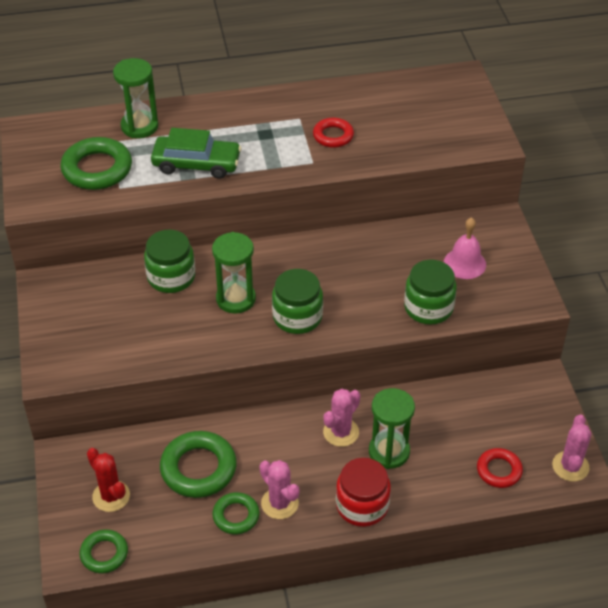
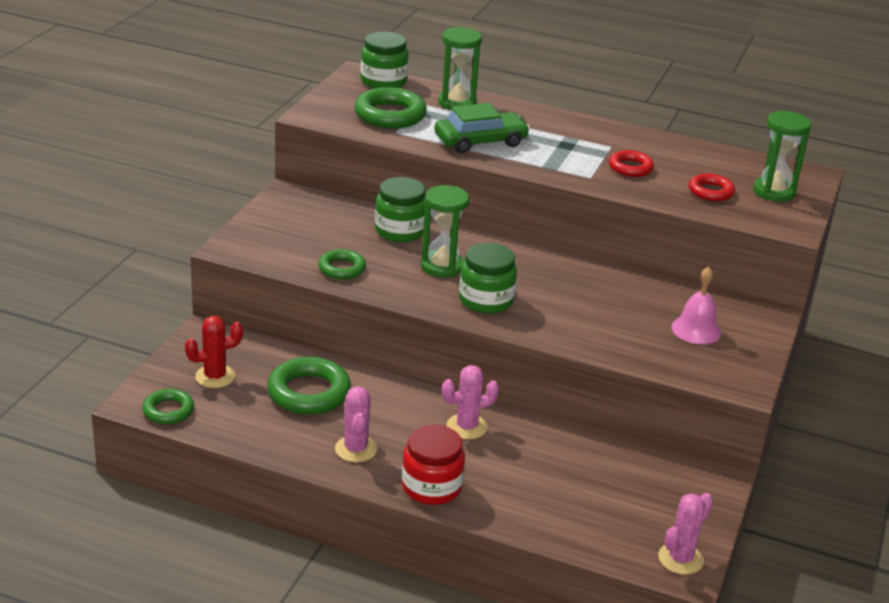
camera: 30 degrees right, 15 degrees down
(111, 496) = (215, 376): red cactus -> red cactus turned 75 degrees clockwise
(196, 164) = (480, 141): green car -> green car turned 60 degrees counterclockwise
(236, 516) = (307, 439): green ring -> green ring (342, 268)
(389, 452) = (499, 461): green hourglass -> green hourglass (774, 192)
(428, 308) = (623, 345): green jar -> green jar (383, 81)
(499, 470) = (598, 526): red ring -> red ring (711, 192)

